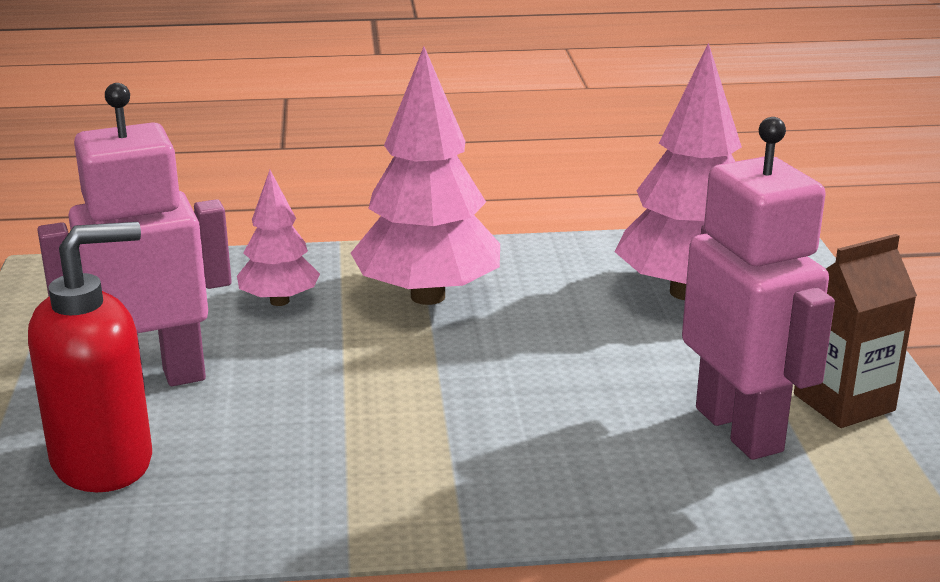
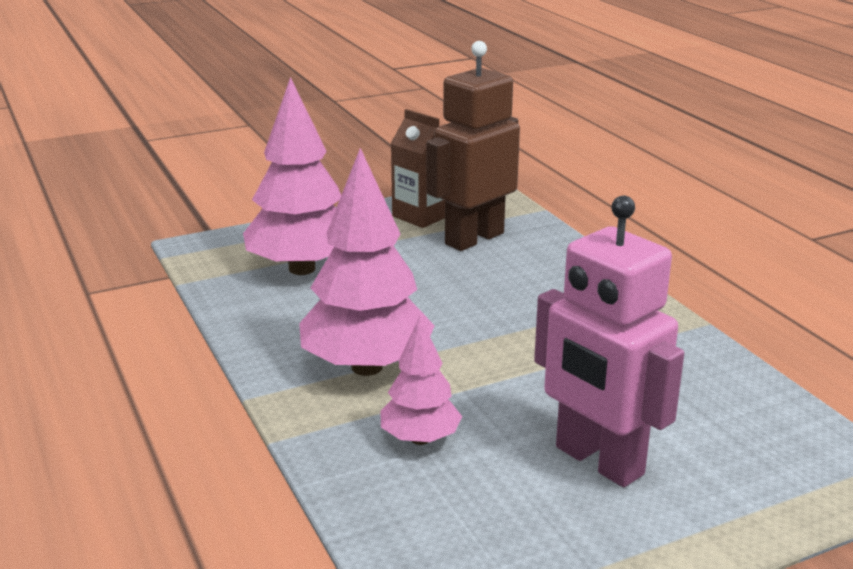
camera: 110 degrees left, 0 degrees up
(104, 461) = (717, 443): red soap dispenser -> none
(740, 429) = (473, 238): pink robot -> brown robot

